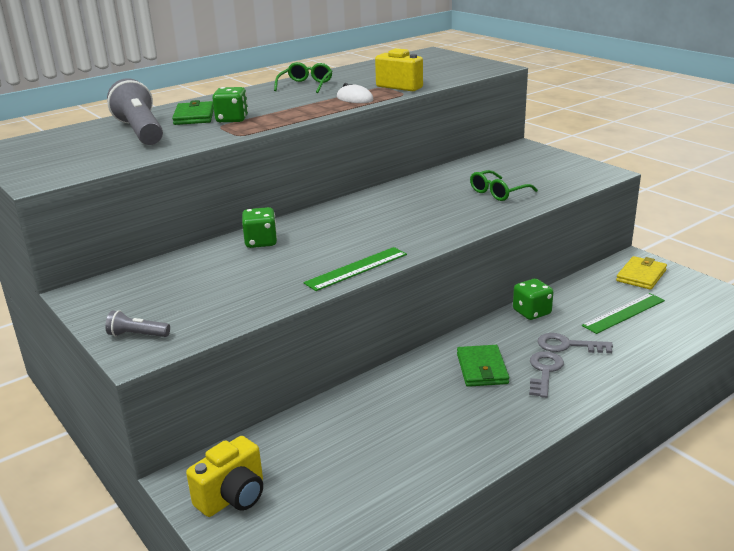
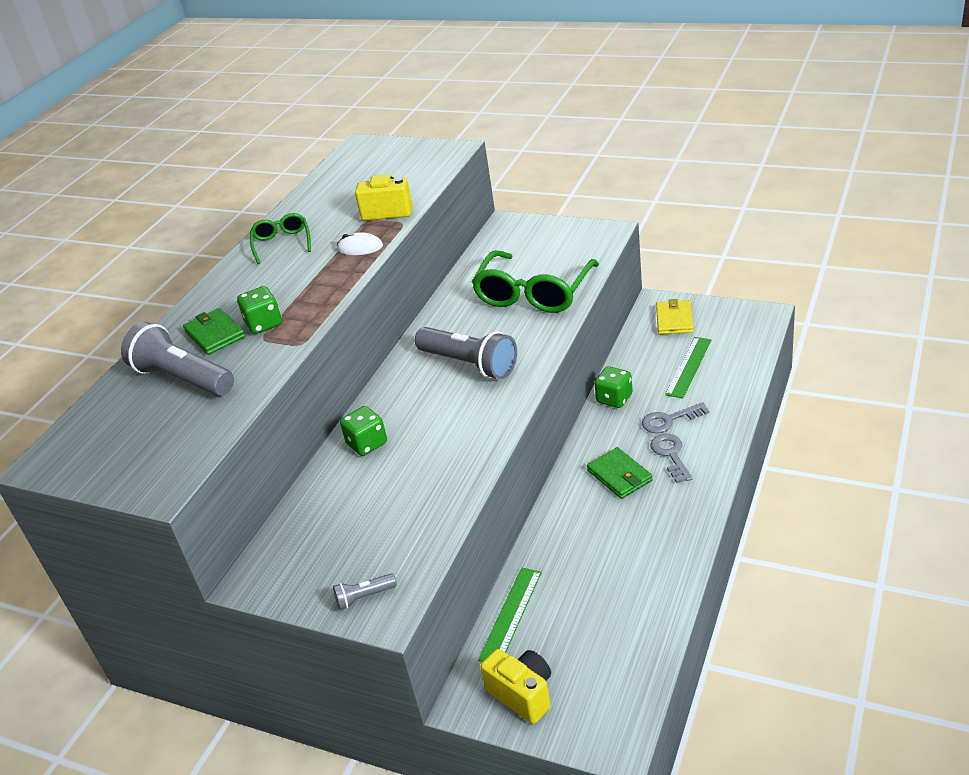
camera: 25 degrees left, 10 degrees up
(233, 497) = (523, 694): yellow camera -> yellow camera turned 60 degrees counterclockwise
(356, 268) = (490, 436): green ruler -> green ruler (511, 615)
(395, 220) = (469, 364): none -> grey flashlight
(498, 192) = (534, 293): green glasses -> green glasses, size x1.93

